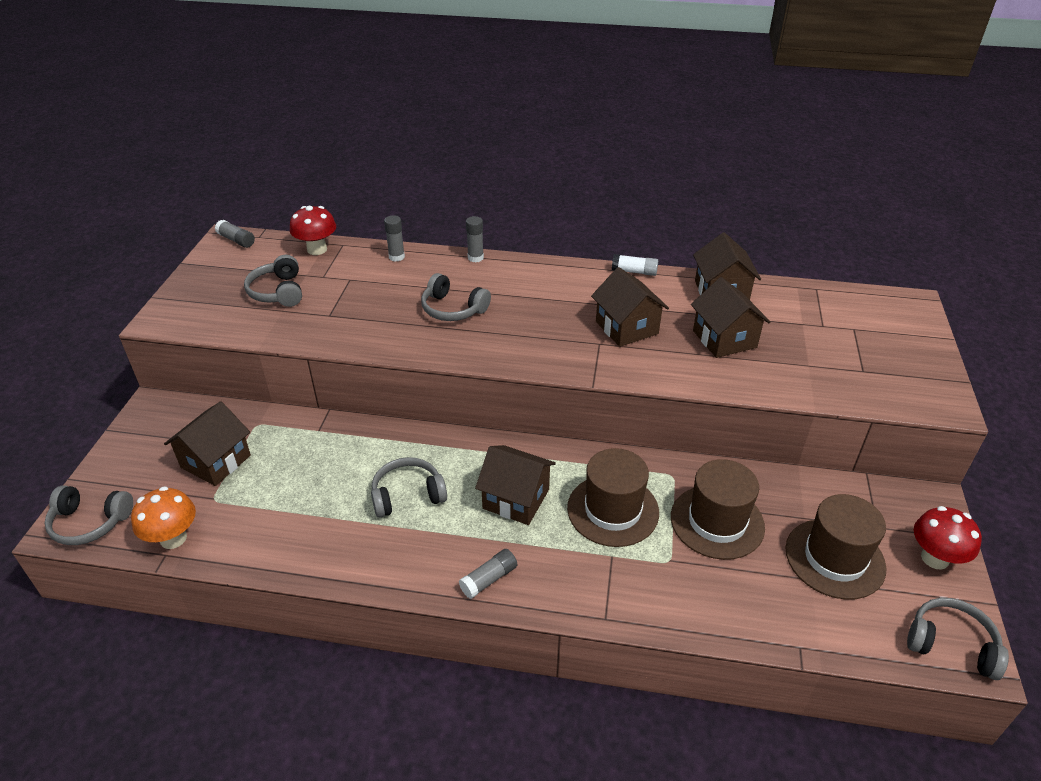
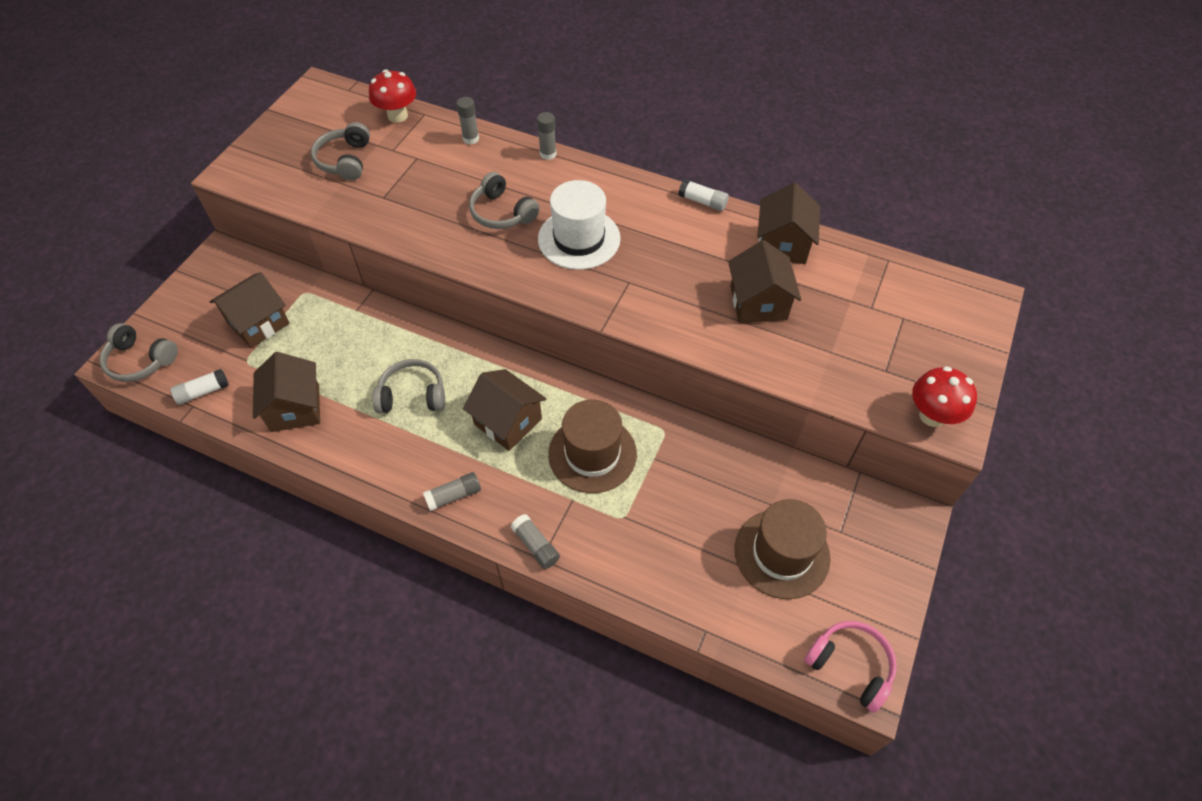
camera: 15 degrees right, 15 degrees up
(173, 538) = (203, 392): orange mushroom -> white glue stick
(236, 240) = (326, 91): grey glue stick -> grey glue stick (536, 545)
(536, 317) = (579, 239): none -> white hat
(627, 328) = (664, 269): brown house -> brown house (295, 408)
(717, 522) = (685, 489): brown hat -> none
(934, 558) = (881, 577): red mushroom -> red mushroom (932, 415)
(951, 644) = (850, 666): grey headphones -> pink headphones

